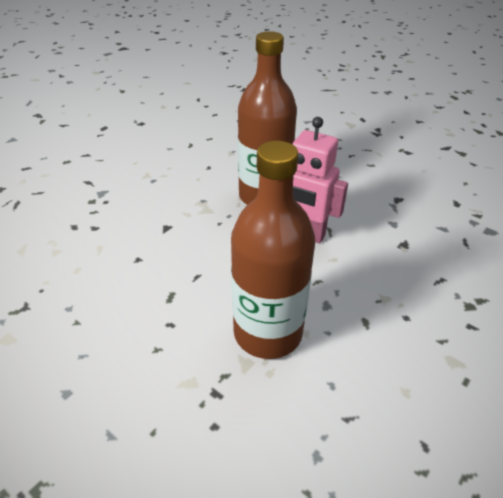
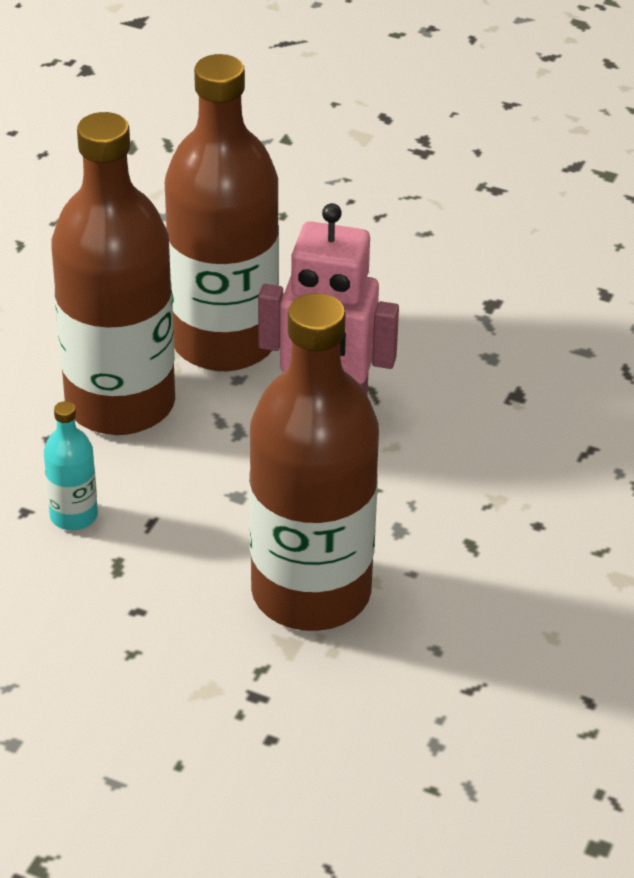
camera: 15 degrees left, 0 degrees up
(160, 266) = (73, 516): none -> turquoise bottle
(205, 216) = (120, 403): none -> brown bottle

